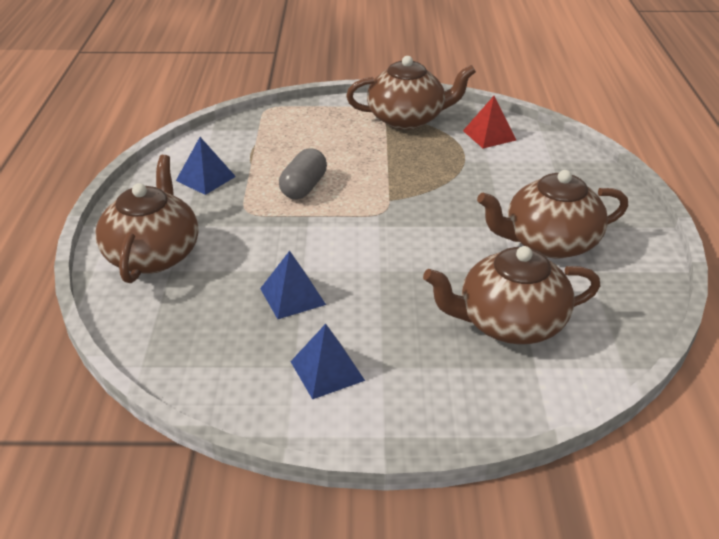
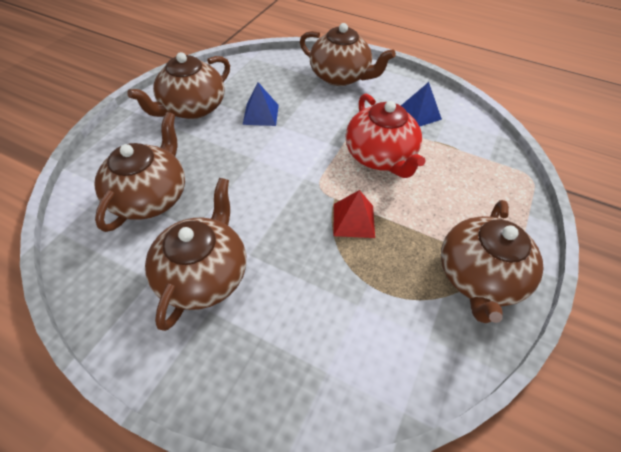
camera: 115 degrees right, 15 degrees up
(303, 187) = (380, 156): grey capsule -> red teapot
(327, 370) = (192, 108): blue pyramid -> brown teapot
(489, 135) = (412, 339): red pyramid -> red pyramid (353, 220)

